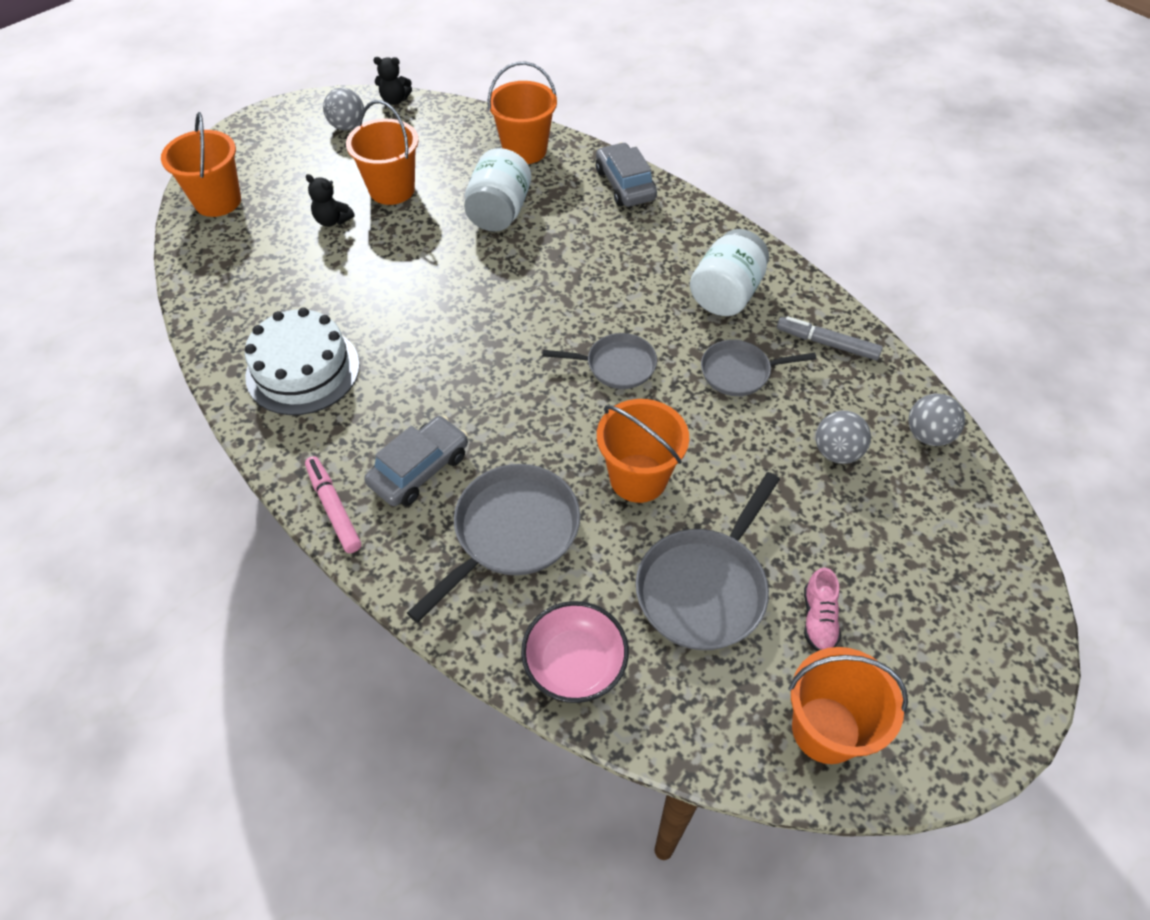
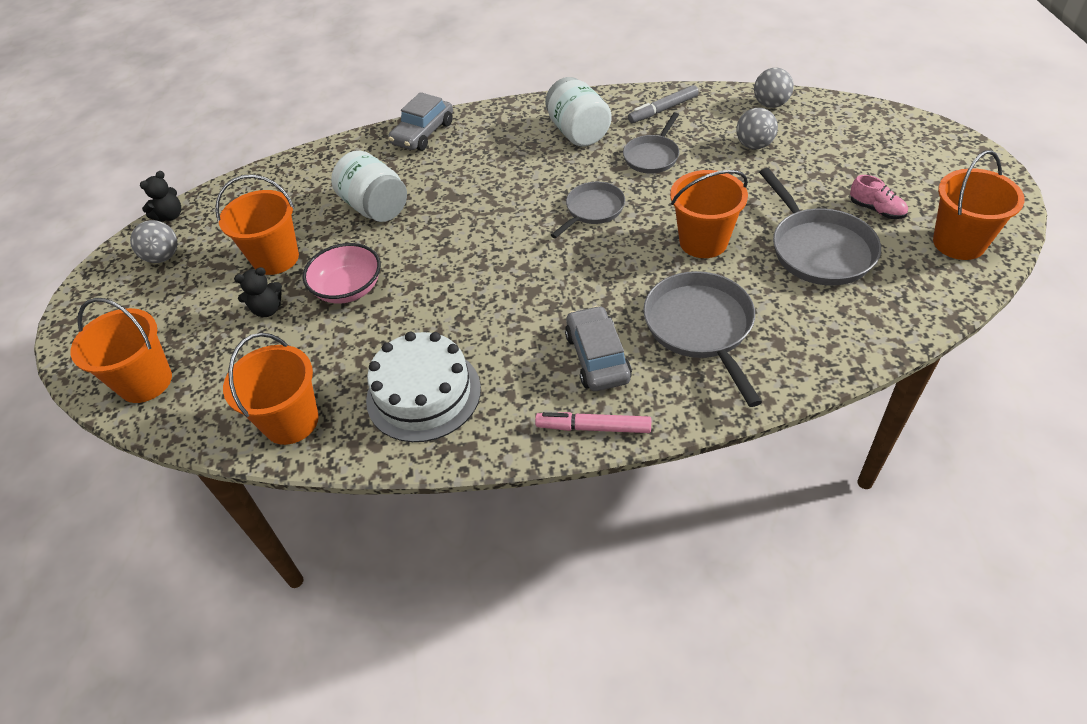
camera: 50 degrees left, 5 degrees down
(525, 150) = (325, 167): orange bucket -> orange bucket (291, 421)
(575, 664) = (840, 340): pink bowl -> pink bowl (348, 289)
(625, 185) = (423, 133): grey car -> grey car turned 75 degrees counterclockwise

